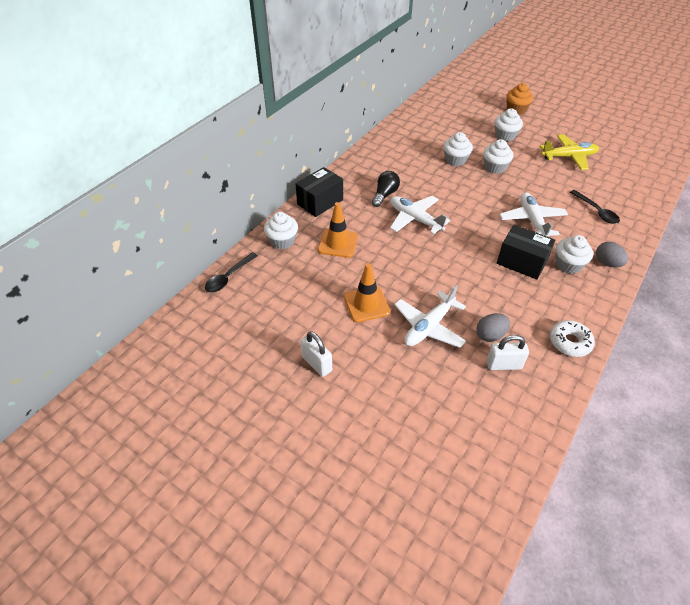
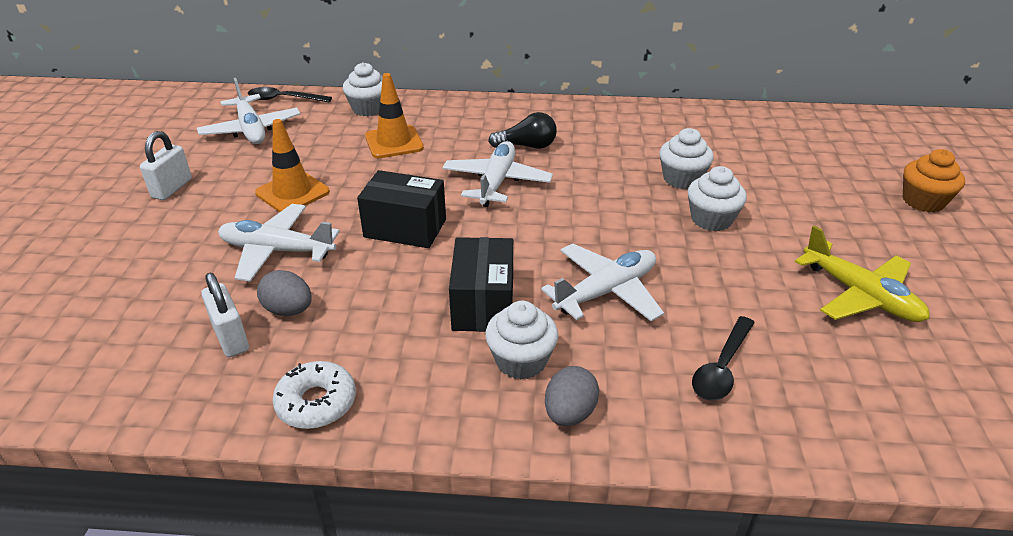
camera: 60 degrees right, 10 degrees down
(262, 305) = (251, 129): none -> white plane
(320, 202) = (463, 109): black box -> black box (405, 228)
(505, 136) = (820, 208): white cupcake -> none

